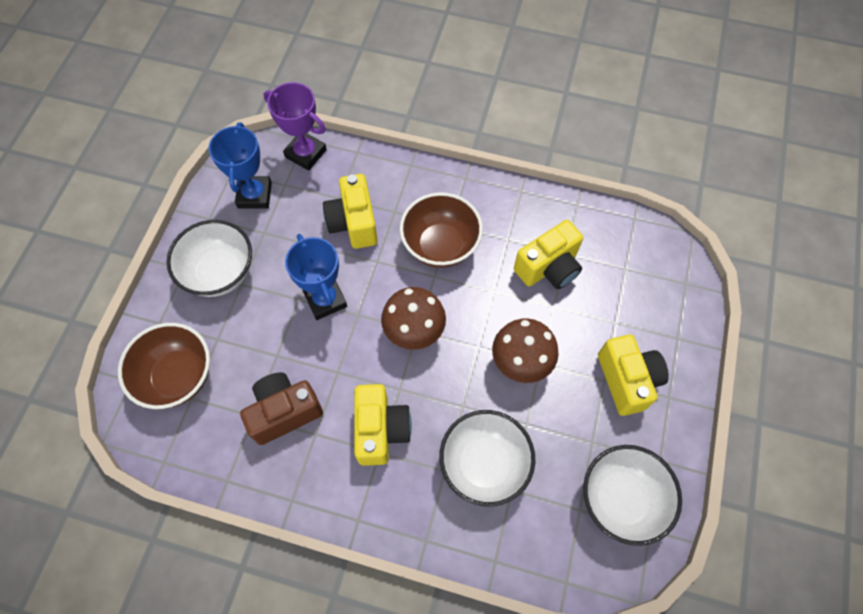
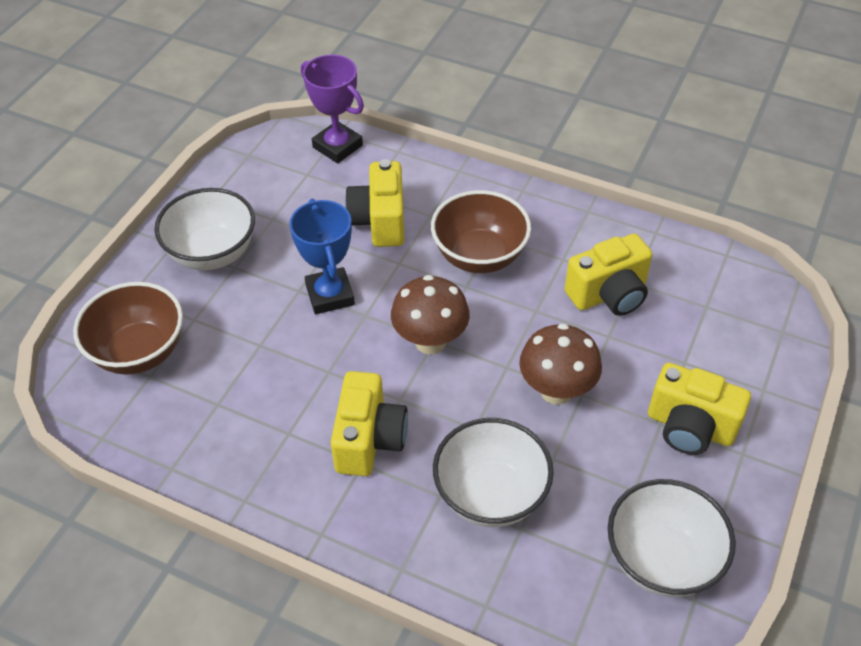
camera: 10 degrees right, 15 degrees down
(254, 195) = (269, 181): blue trophy -> none
(284, 412) = (256, 405): brown camera -> none
(627, 380) = (690, 427): yellow camera -> yellow camera turned 120 degrees clockwise

